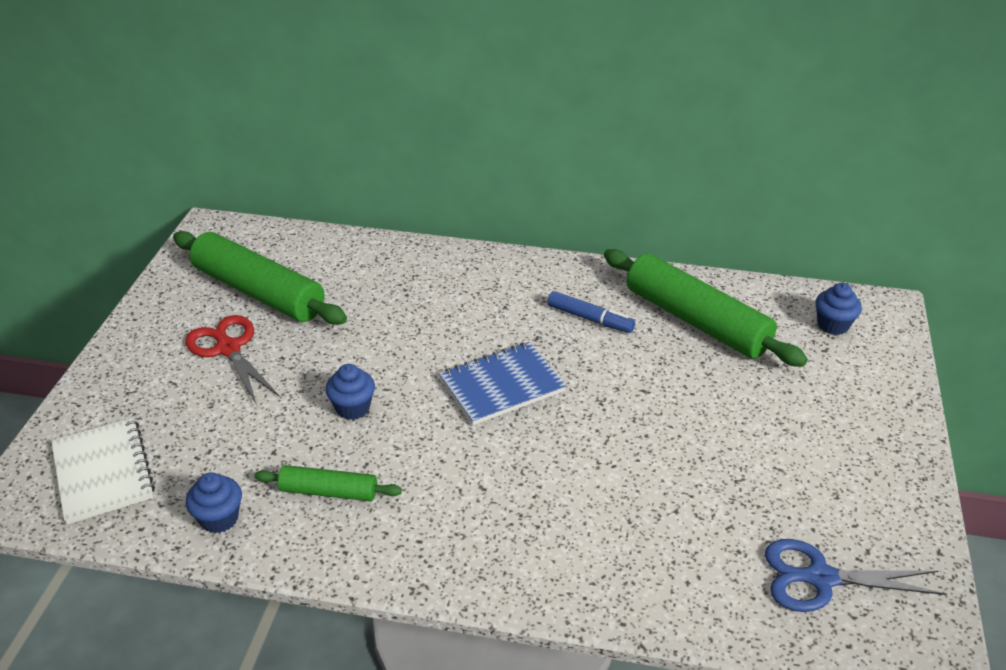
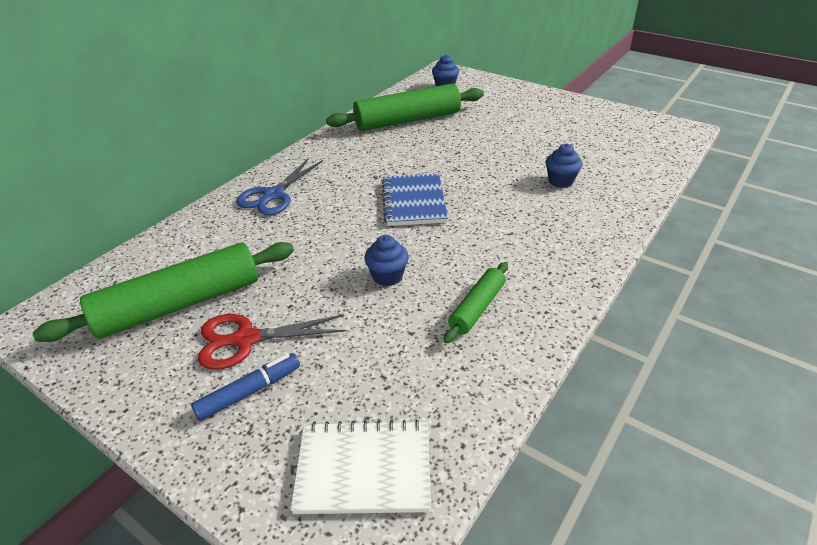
camera: 65 degrees left, 0 degrees up
(219, 518) = (476, 382): blue cupcake -> blue cupcake (560, 181)
(590, 318) = (373, 153): blue marker -> blue marker (249, 392)
(819, 578) = (630, 142): blue scissors -> blue scissors (273, 195)

